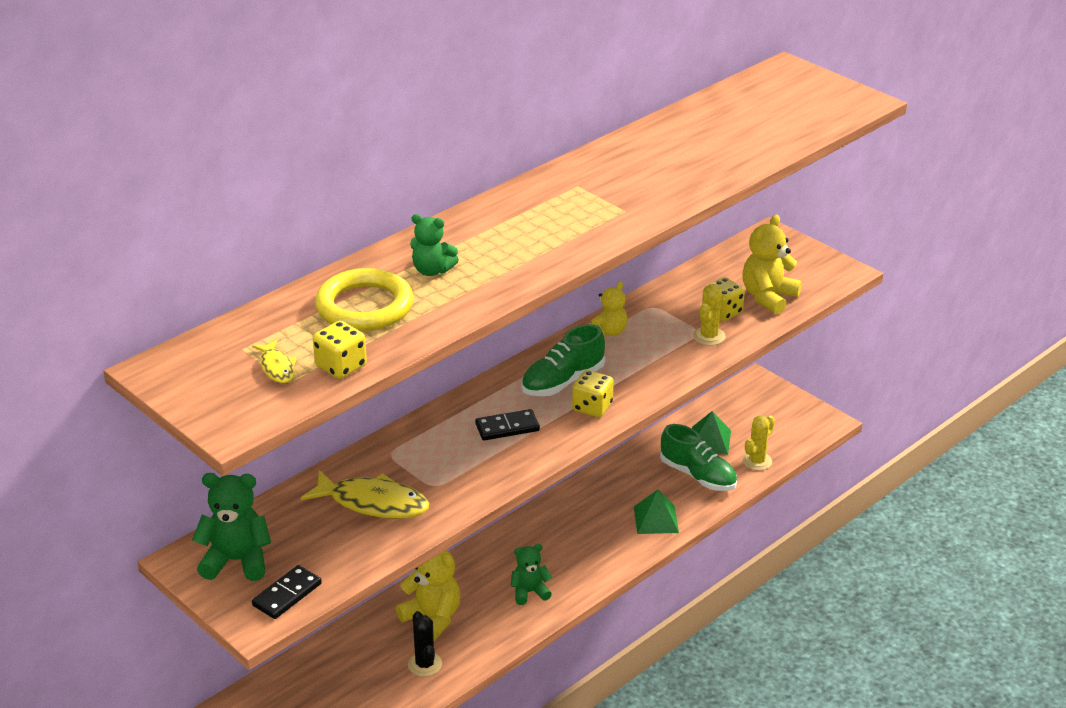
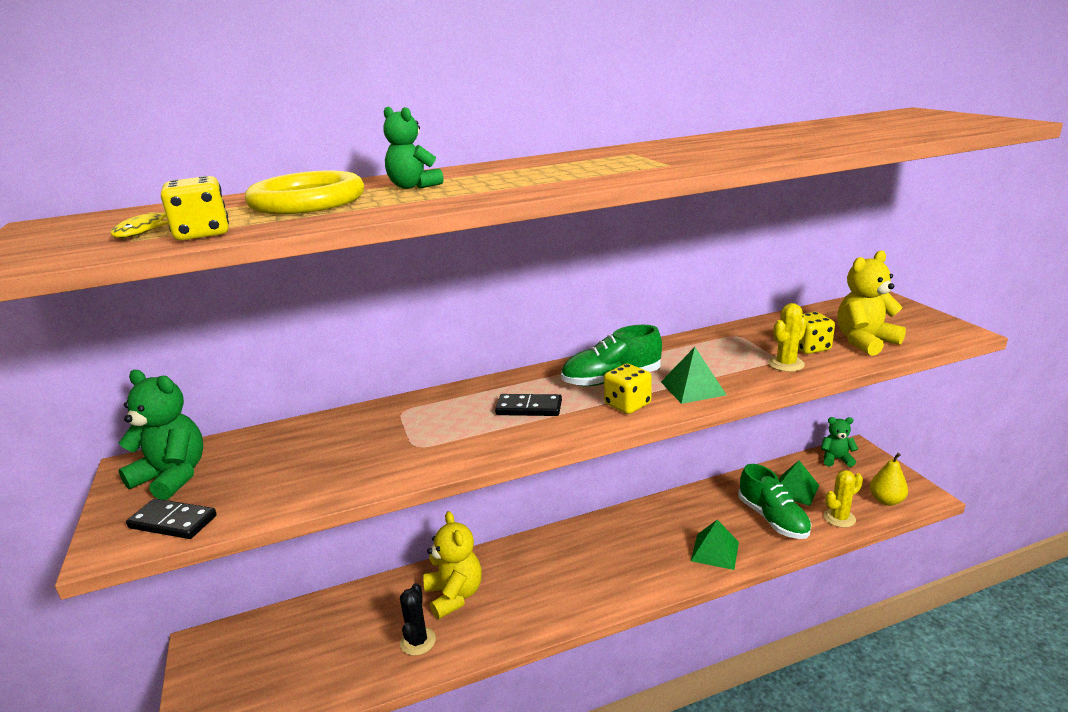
camera: 25 degrees right, 10 degrees down
(287, 594) = (173, 522): black domino -> black domino turned 45 degrees clockwise
(373, 503) = (345, 450): yellow fish -> none
(529, 592) = (558, 593): green teddy bear -> green teddy bear (836, 459)
(608, 332) = (681, 348): yellow teddy bear -> none
(639, 379) = (692, 388): none -> green pyramid
(794, 434) = (886, 500): none -> yellow pear

